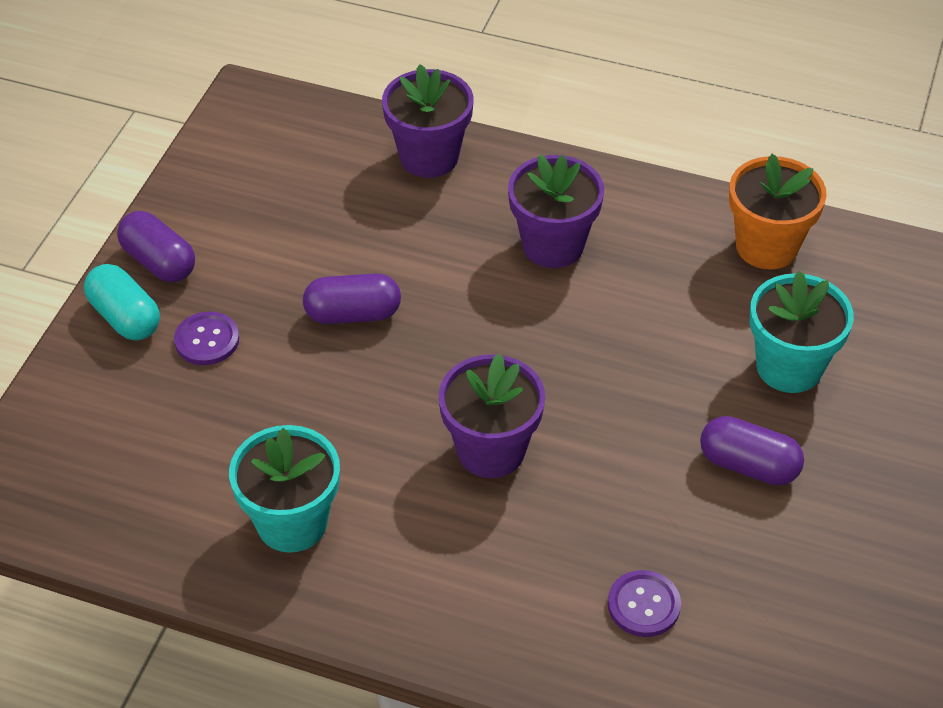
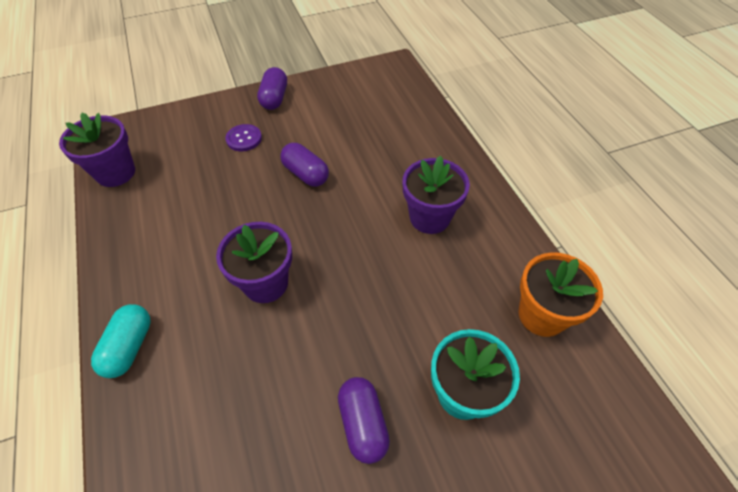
camera: 50 degrees right, 5 degrees up
(125, 317) = (234, 108): turquoise capsule -> turquoise capsule (129, 347)
(292, 522) = (156, 235): turquoise flower pot -> none
(429, 157) = (431, 137): purple flower pot -> purple flower pot (115, 173)
(644, 605) = (207, 437): purple button -> none

